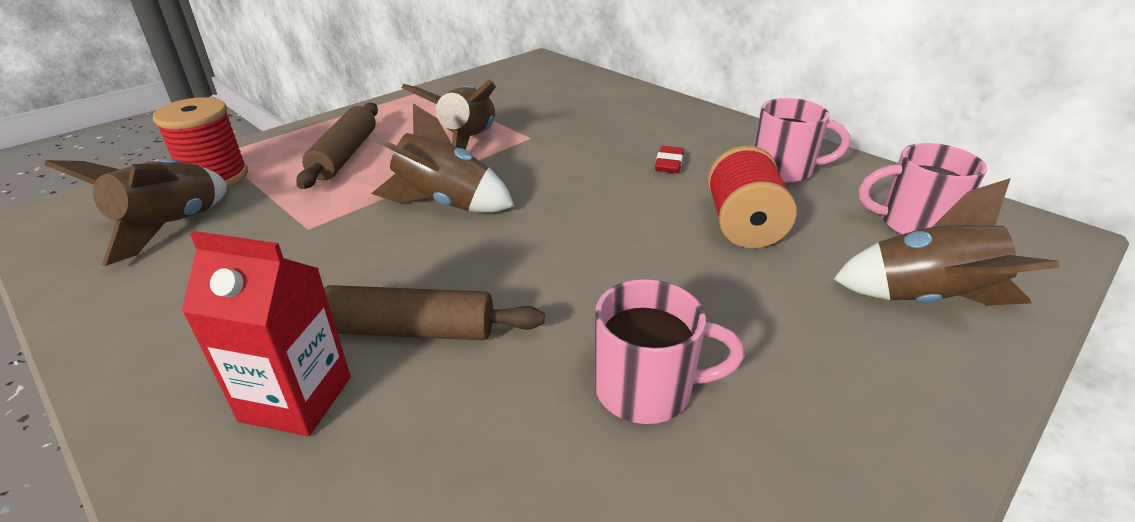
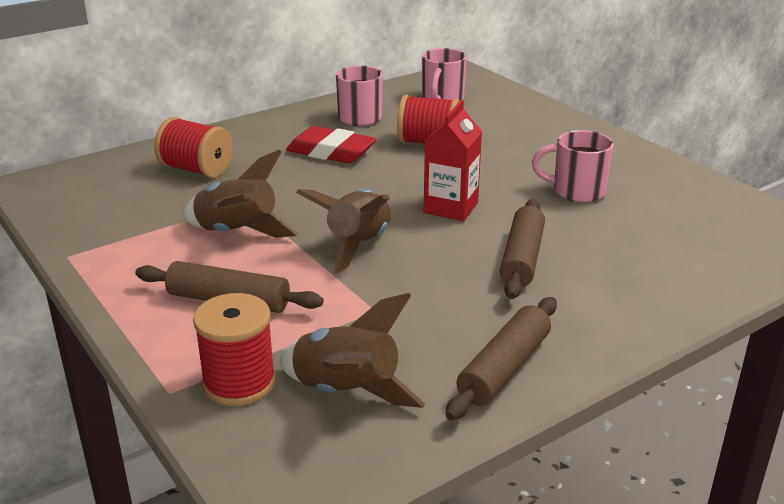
camera: 80 degrees left, 5 degrees down
(153, 325) = (504, 368): none -> brown rolling pin
(296, 399) = (584, 295): red carton -> red carton (451, 208)
(589, 107) = (196, 170): none -> red spool
(647, 389) = (576, 191): pink mug -> pink mug turned 90 degrees counterclockwise
(669, 164) = (331, 152): red eraser -> red eraser, size x1.97
(926, 300) = (513, 114): brown rocket -> none

